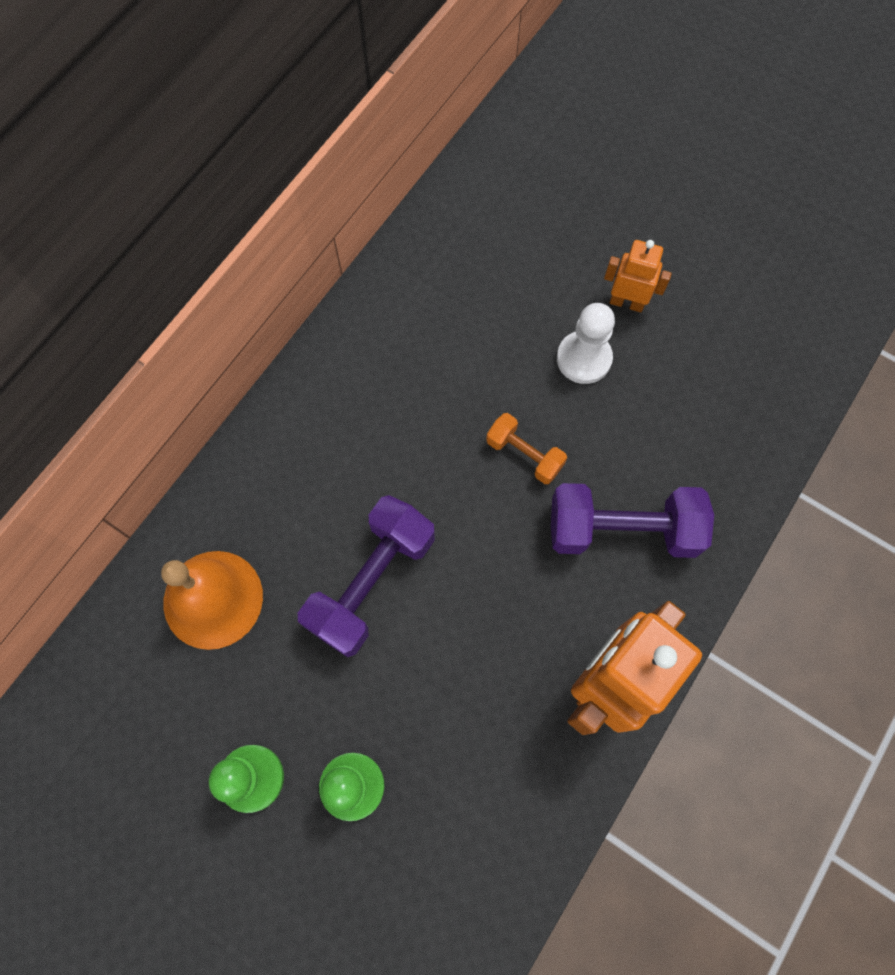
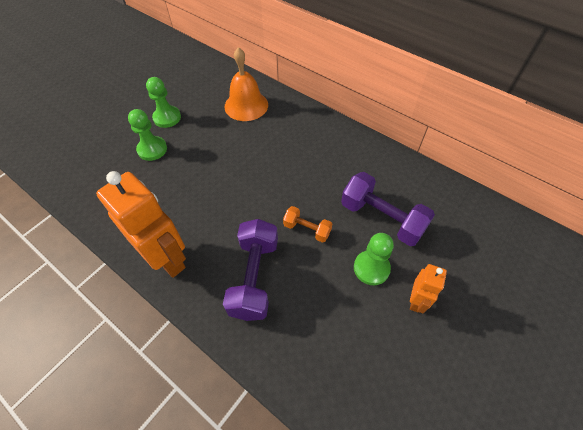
camera: 95 degrees right, 15 degrees down
(371, 582) = (244, 159): purple dumbbell -> purple dumbbell (382, 218)
(524, 454) = (307, 229): orange dumbbell -> orange dumbbell turned 75 degrees clockwise
(583, 358) = (371, 268): white pawn -> green pawn

